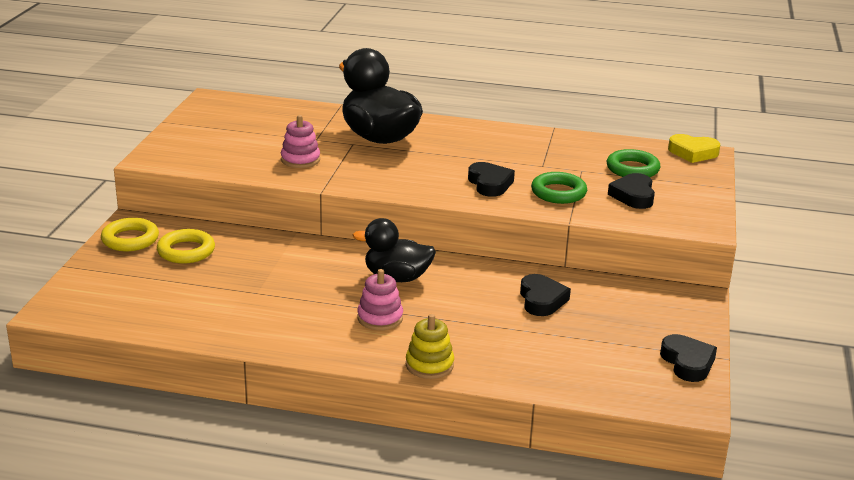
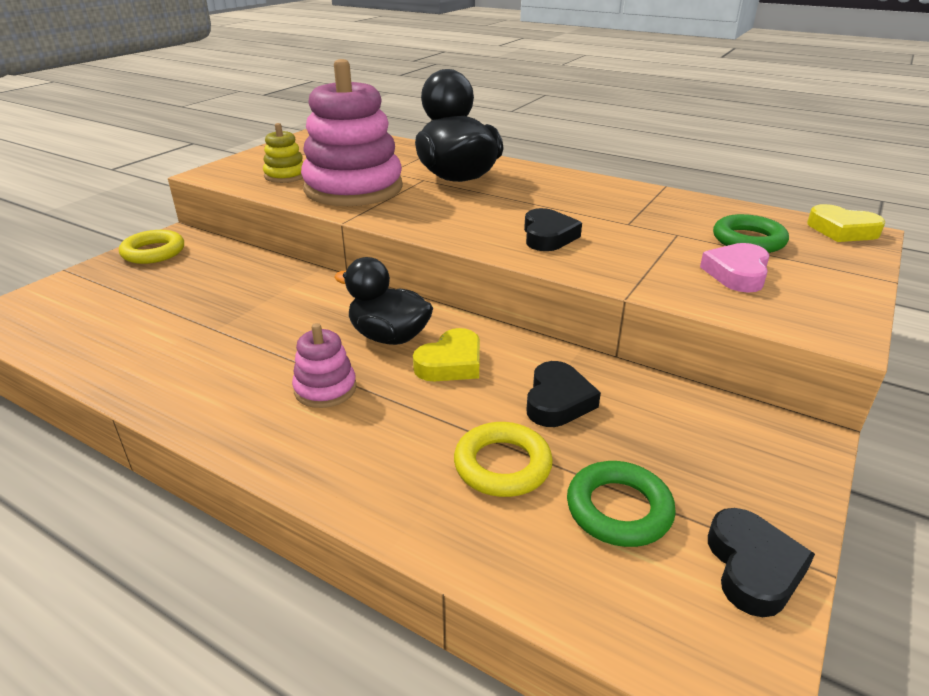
camera: 20 degrees right, 5 degrees up
(186, 251) = (192, 271): yellow ring -> yellow ring (502, 465)
(300, 160) = (353, 188): pink stacking toy -> pink stacking toy, size x2.23
(429, 365) = (333, 478): yellow stacking toy -> yellow stacking toy (285, 176)
(455, 288) = (451, 363): none -> yellow heart
(558, 193) = (632, 257): green ring -> green ring (619, 509)
(633, 196) = (737, 273): black heart -> pink heart

